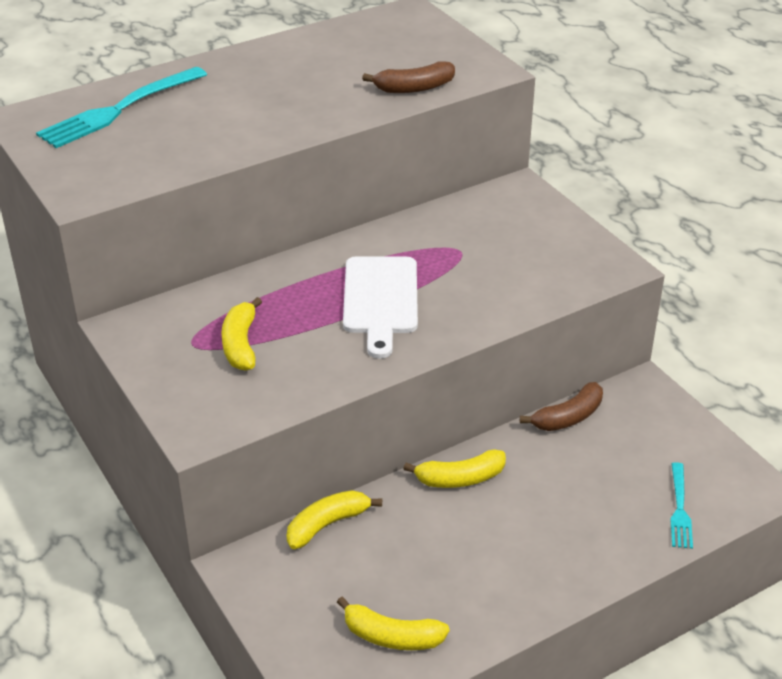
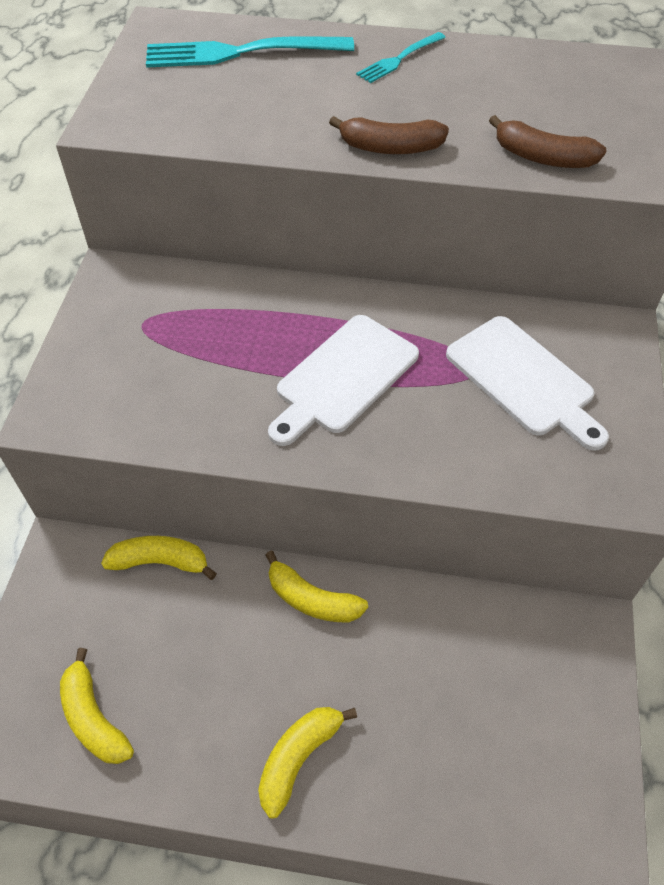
camera: 40 degrees right, 15 degrees up
(241, 344) = (178, 348): yellow banana -> yellow banana (299, 757)
(495, 242) = (524, 380): none -> white cutting board
(568, 417) = (478, 607): brown banana -> brown banana (390, 148)
(679, 509) = (486, 802): turquoise fork -> turquoise fork (399, 59)

